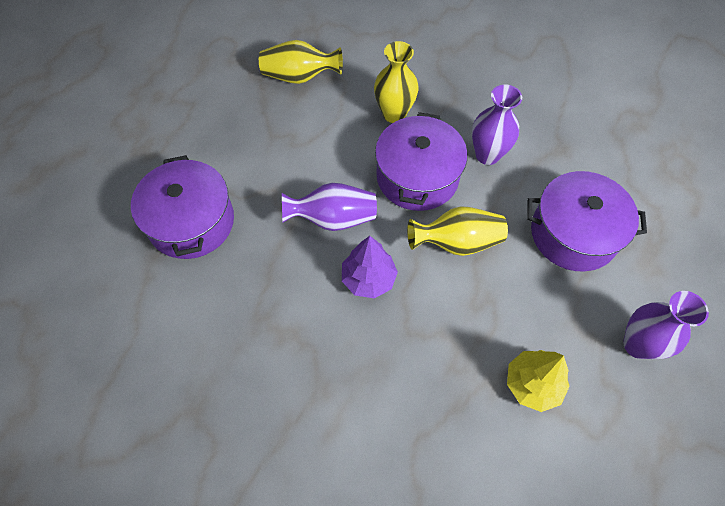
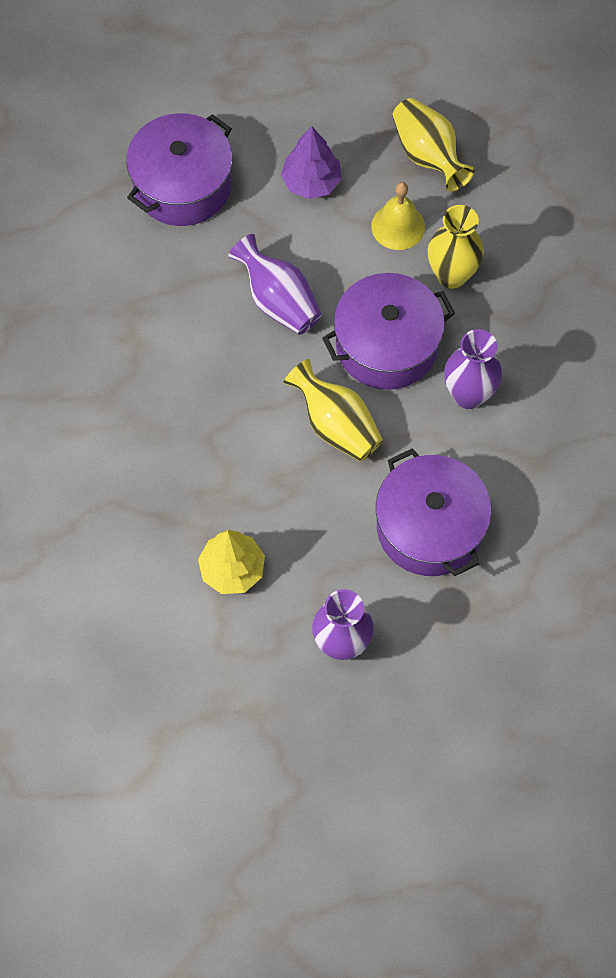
camera: 55 degrees right, 5 degrees up
(335, 120) = (398, 226): none -> yellow bell
(368, 279) = (237, 371): purple tree -> purple tree (311, 182)

